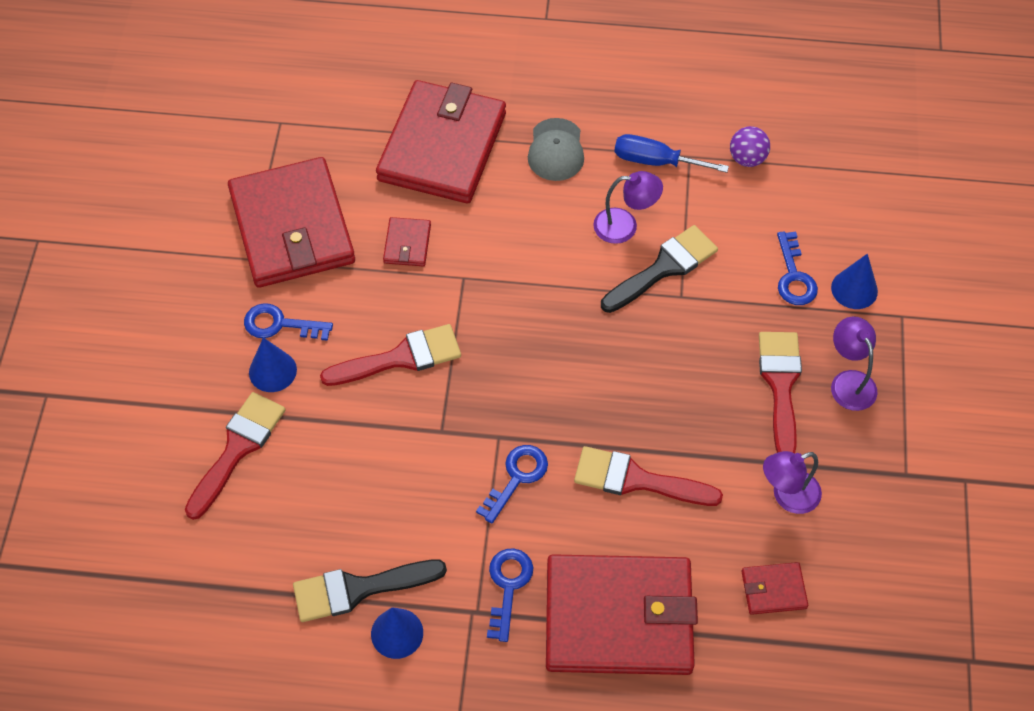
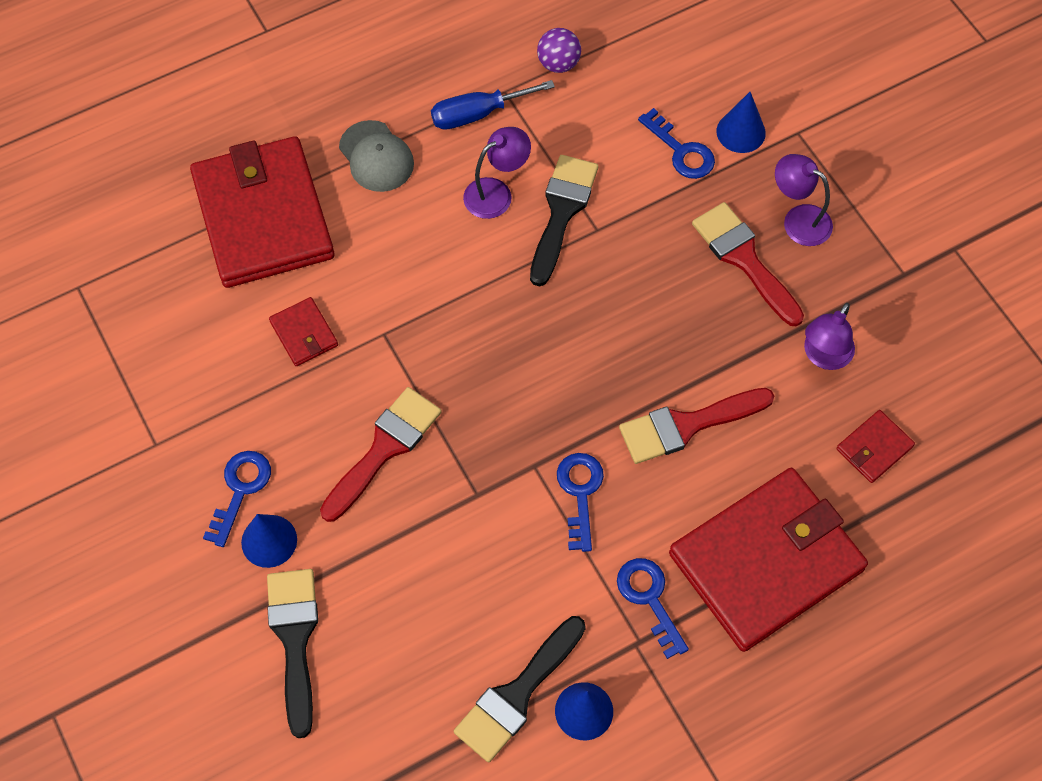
camera: 35 degrees left, 5 degrees up
(238, 448) = (295, 639): red brush -> black brush
(280, 324) = (240, 490): blue key -> blue key turned 135 degrees clockwise
(292, 227) = (175, 386): red wallet -> none

